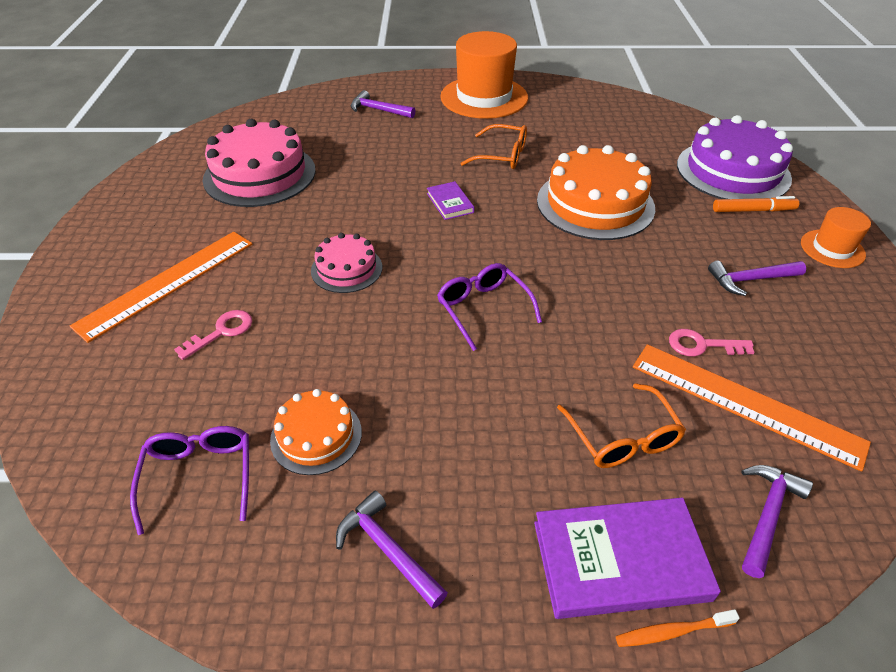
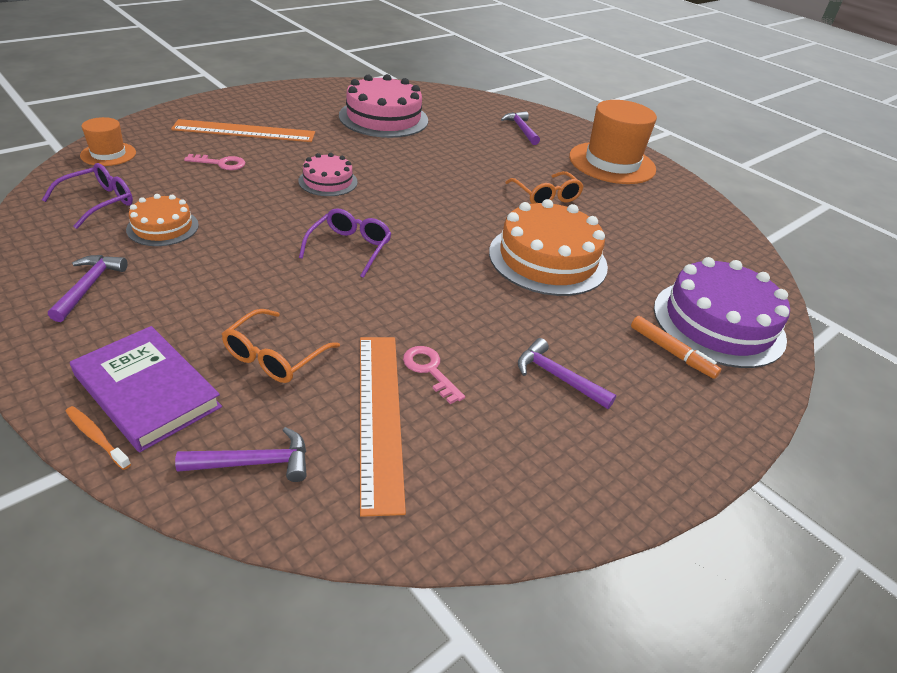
camera: 45 degrees right, 5 degrees down
(450, 203) = (453, 194): purple book -> none
(832, 249) = (684, 423): orange hat -> orange hat (108, 154)

